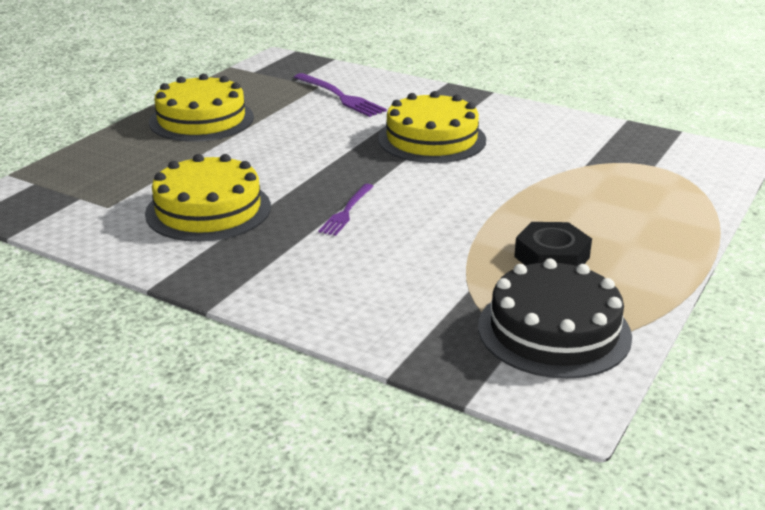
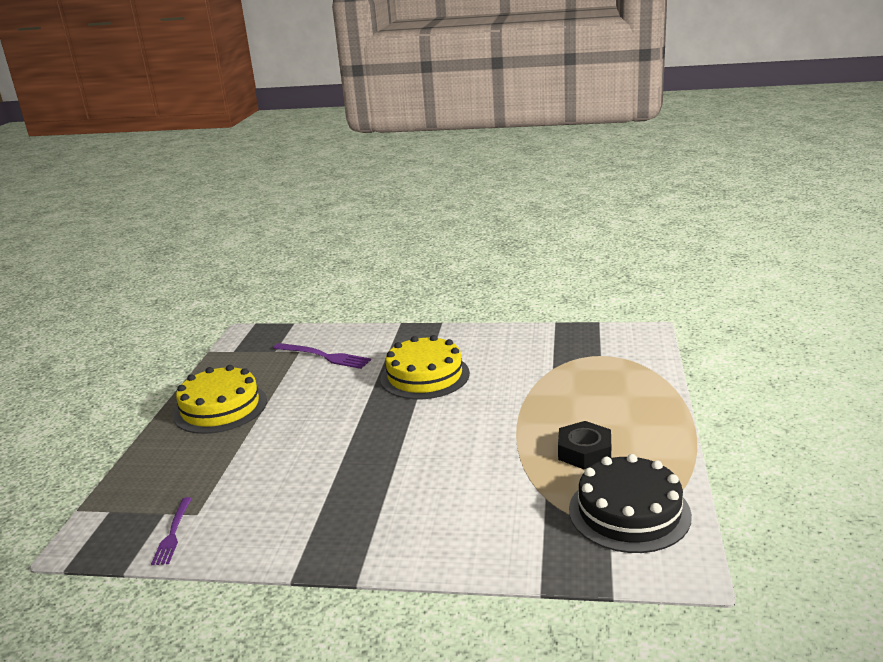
camera: 20 degrees left, 5 degrees down
(208, 210) = (289, 490): yellow cake -> none
(346, 211) = (404, 458): purple fork -> purple fork (173, 533)

